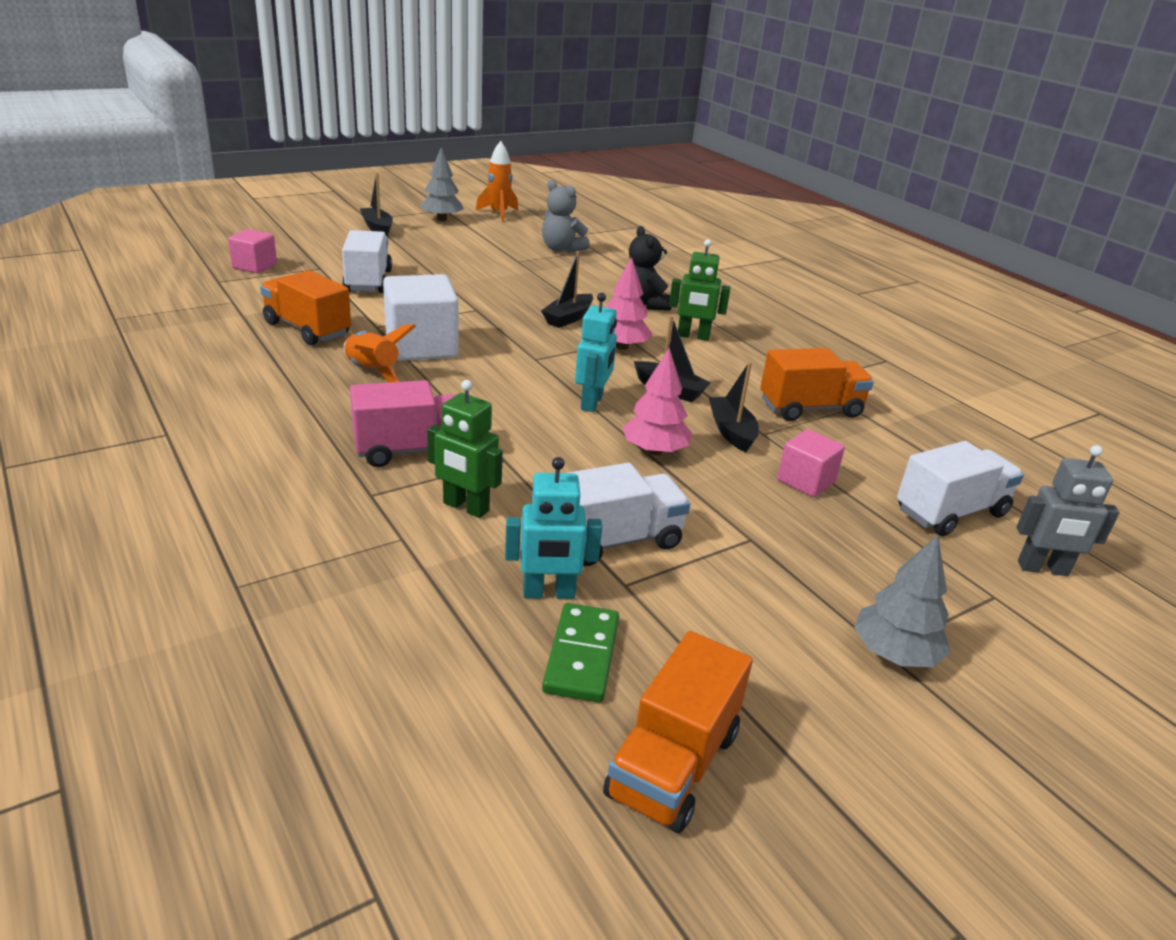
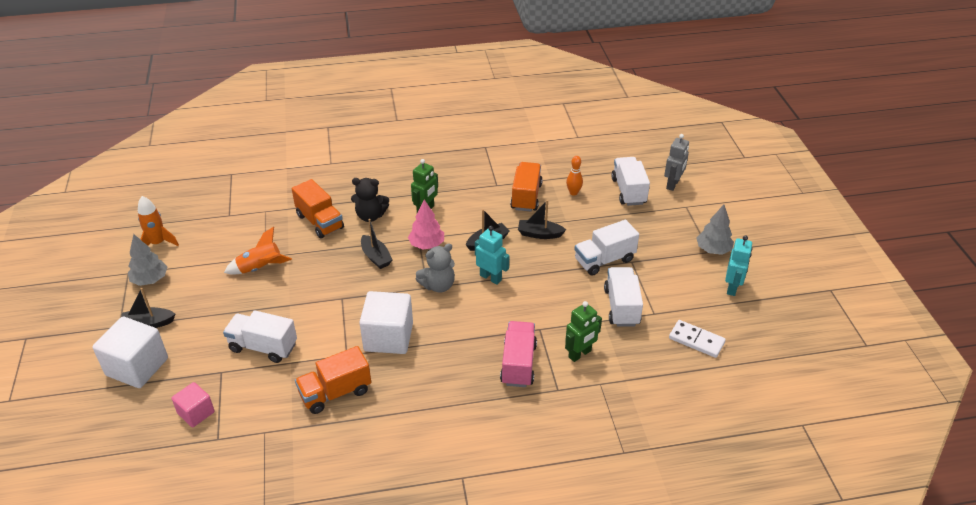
camera: 65 degrees left, 10 degrees up
(313, 233) = (137, 367): none -> white cube
(372, 373) = (417, 367): orange rocket -> orange rocket (260, 268)
(549, 593) = (654, 340): turquoise robot -> turquoise robot (732, 288)
(561, 249) = (255, 228): grey teddy bear -> grey teddy bear (438, 285)
(582, 656) = (696, 340): green domino -> white domino
(654, 451) = (549, 269): pink tree -> none
(673, 764) = (757, 331): orange truck -> orange truck (320, 222)
(726, 506) = (604, 260): none -> white truck
(806, 481) = (592, 226): pink cube -> none
(873, 451) = (573, 193): none -> orange bowling pin

